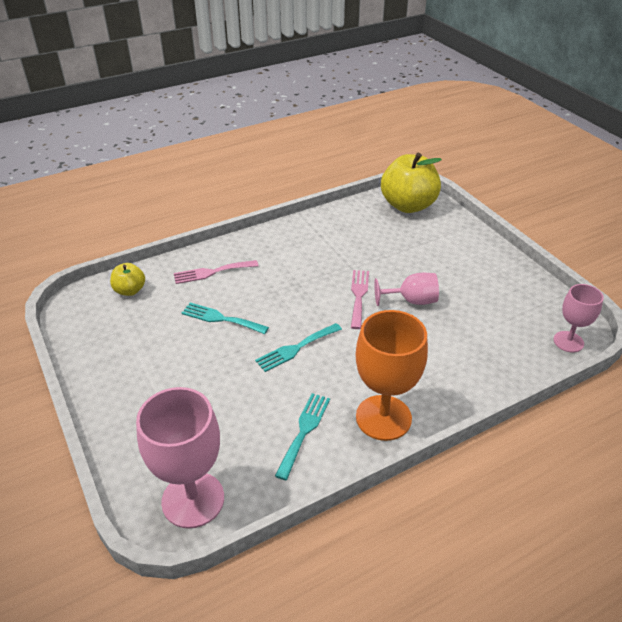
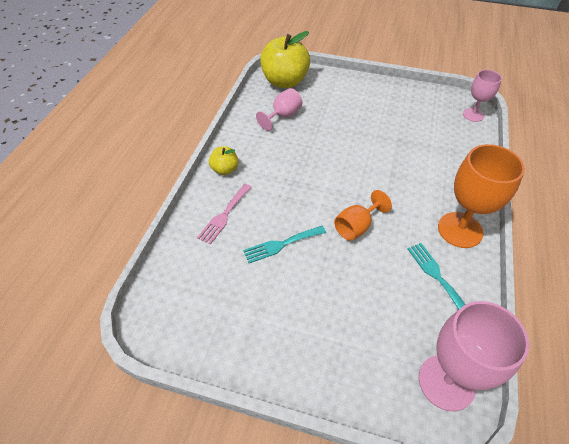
camera: 45 degrees left, 10 degrees up
(130, 290) = (181, 277): yellow apple -> yellow apple (225, 169)
(296, 348) = (356, 226): turquoise fork -> orange goblet
(358, 296) = (341, 163): pink fork -> none
(411, 301) = (373, 144): pink goblet -> pink goblet (283, 116)

